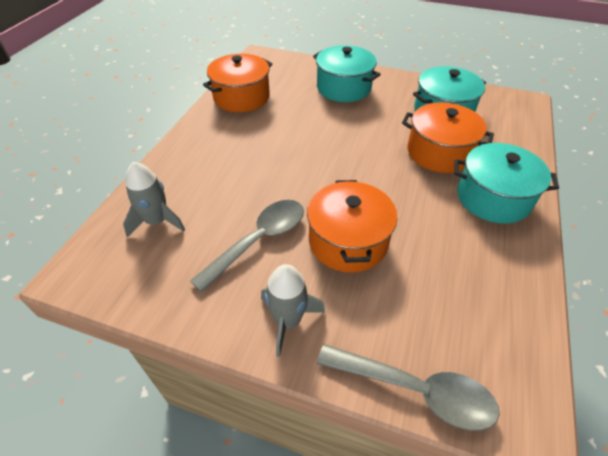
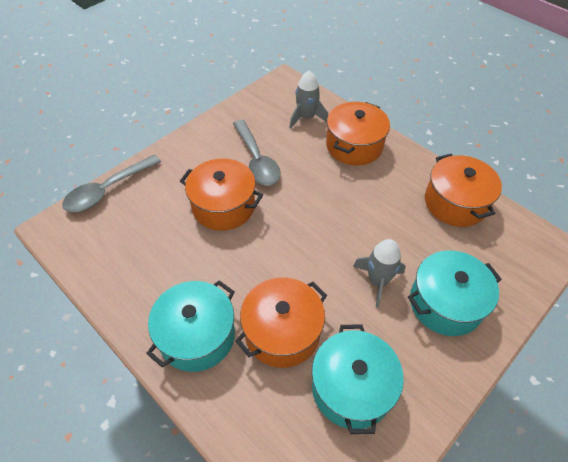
camera: 115 degrees right, 5 degrees up
(194, 168) = (354, 146): none -> orange pot
(288, 321) = (188, 154): grey rocket -> grey rocket (377, 281)

